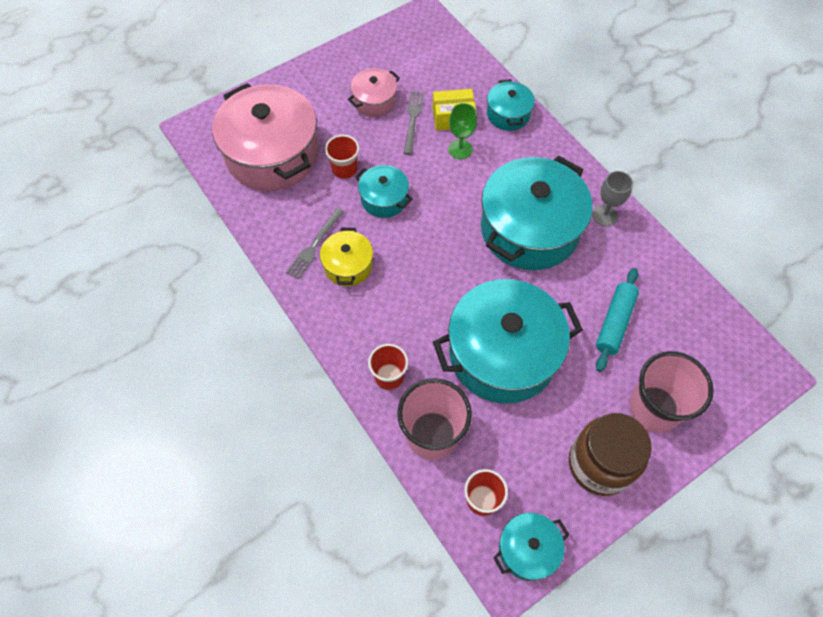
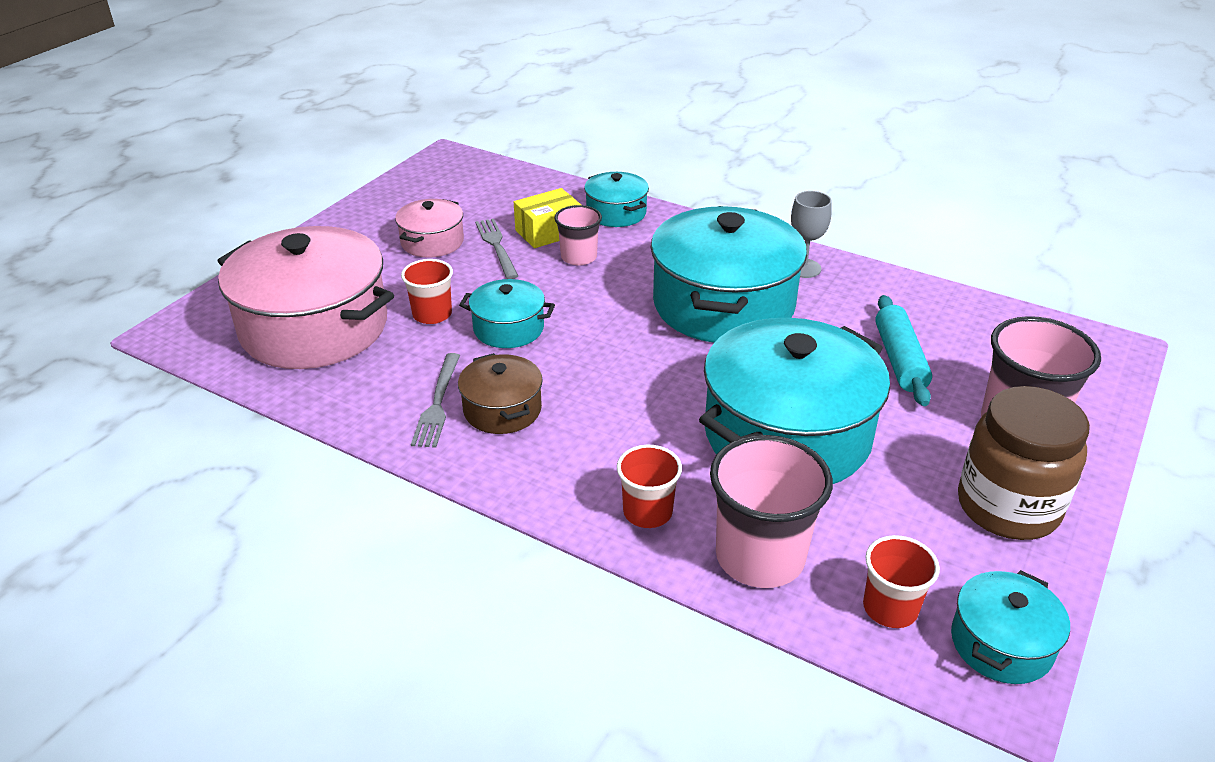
camera: 25 degrees left, 25 degrees down
(348, 265) = (502, 410): yellow pot -> brown pot
(460, 149) = (579, 257): green goblet -> pink cup

